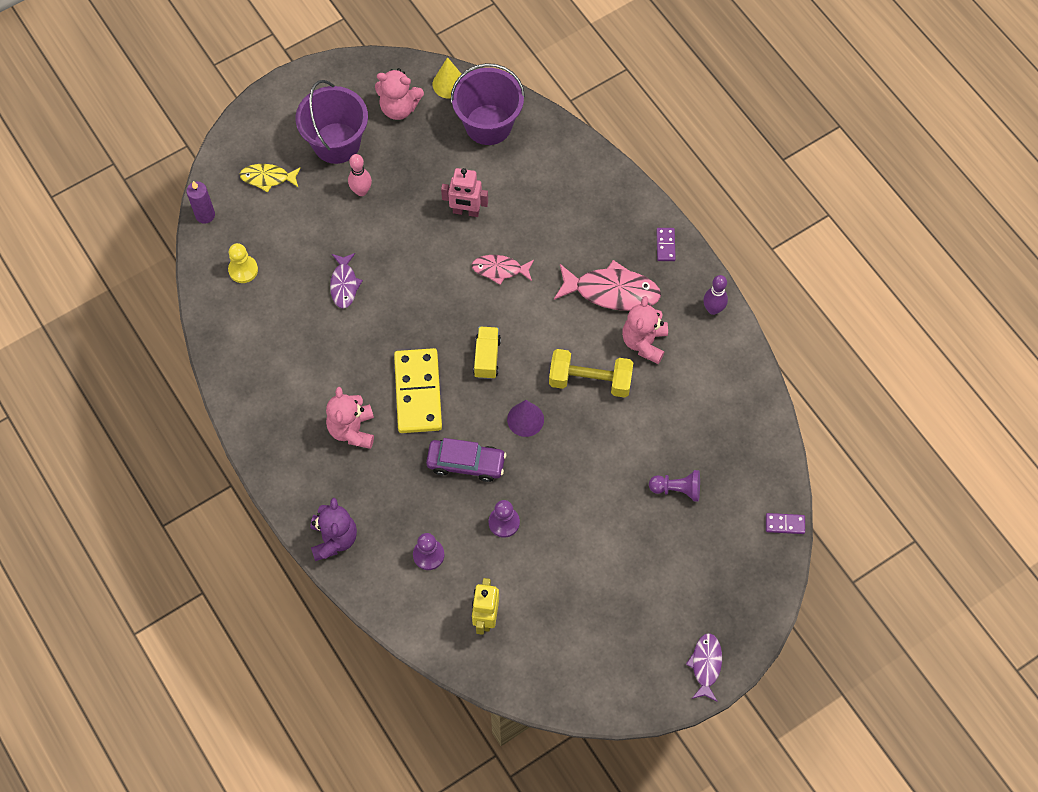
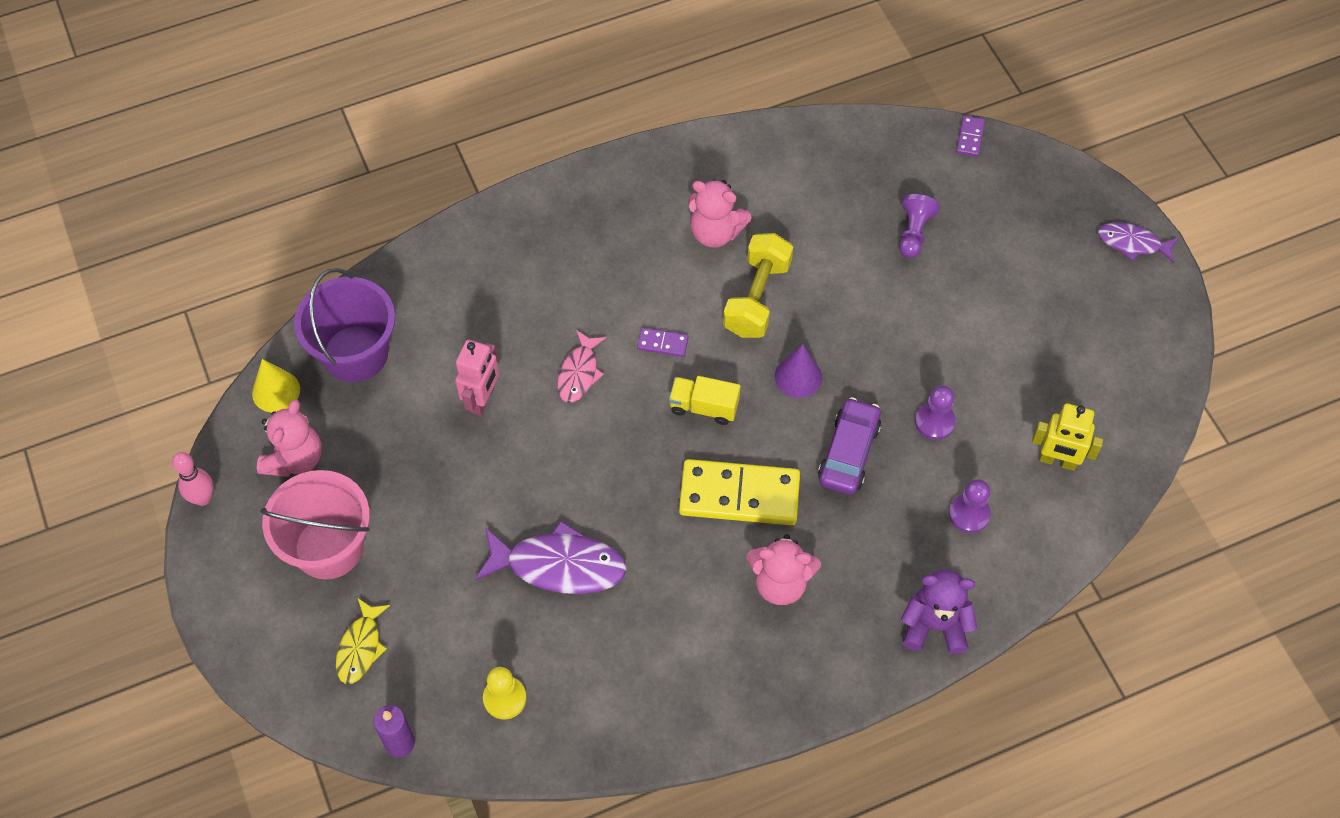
camera: 80 degrees left, 5 degrees down
(336, 143) = (328, 547): purple bucket -> pink bucket
(344, 284) = (559, 565): purple fish -> purple fish, size x1.69
(361, 191) = (416, 525): pink bowling pin -> pink bowling pin (203, 498)
(612, 291) = (638, 254): pink fish -> none
(665, 245) = (587, 187): purple domino -> purple domino (662, 343)
(713, 309) = (685, 155): purple bowling pin -> none

